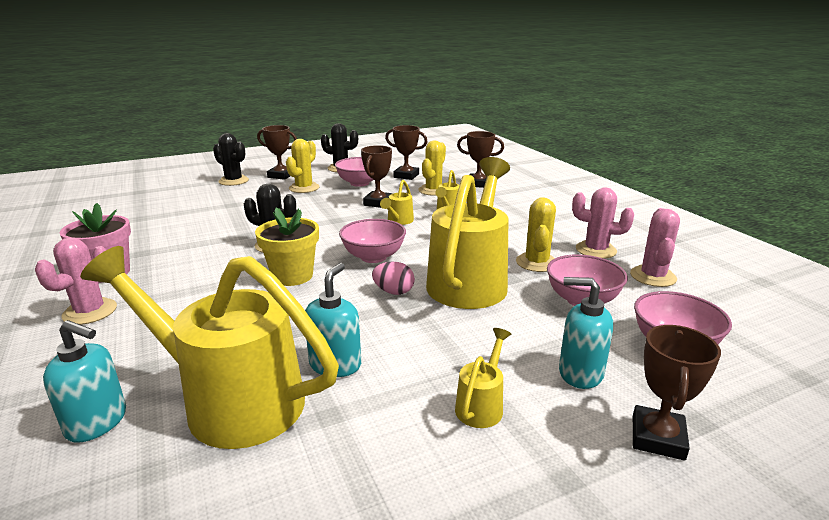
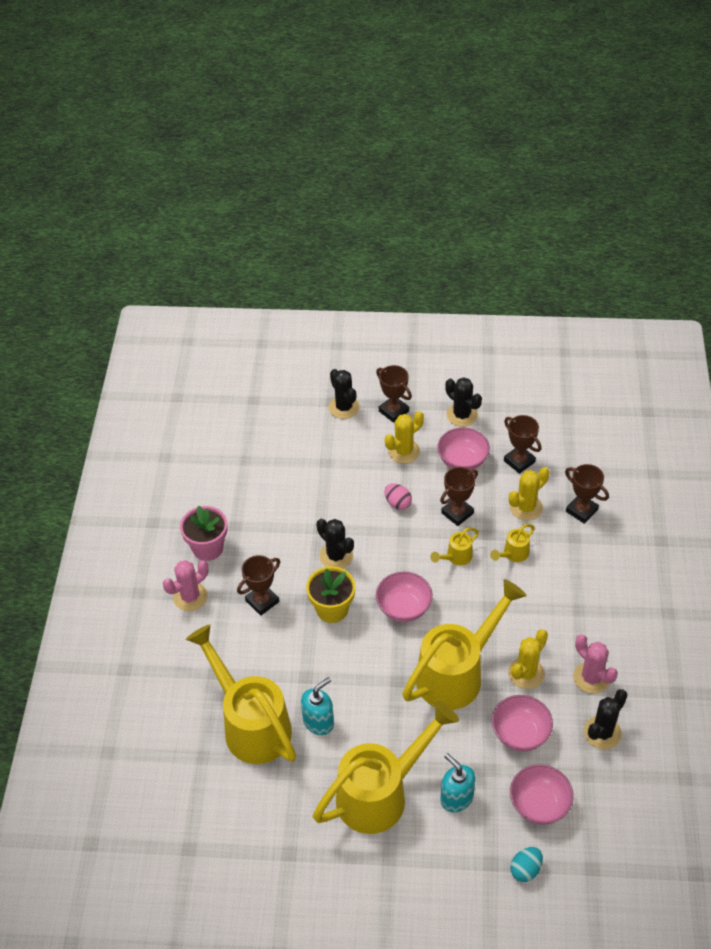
camera: 30 degrees right, 25 degrees up
(97, 422) = (182, 710): turquoise soap dispenser -> none
(393, 292) = (393, 662): pink egg -> pink egg (397, 503)
(482, 405) = (381, 793): yellow watering can -> yellow watering can, size x2.40
(653, 276) = (602, 732): pink cactus -> black cactus
(657, 438) = (457, 860): brown trophy -> brown trophy (262, 601)
(745, 410) = (525, 869): none -> turquoise egg

